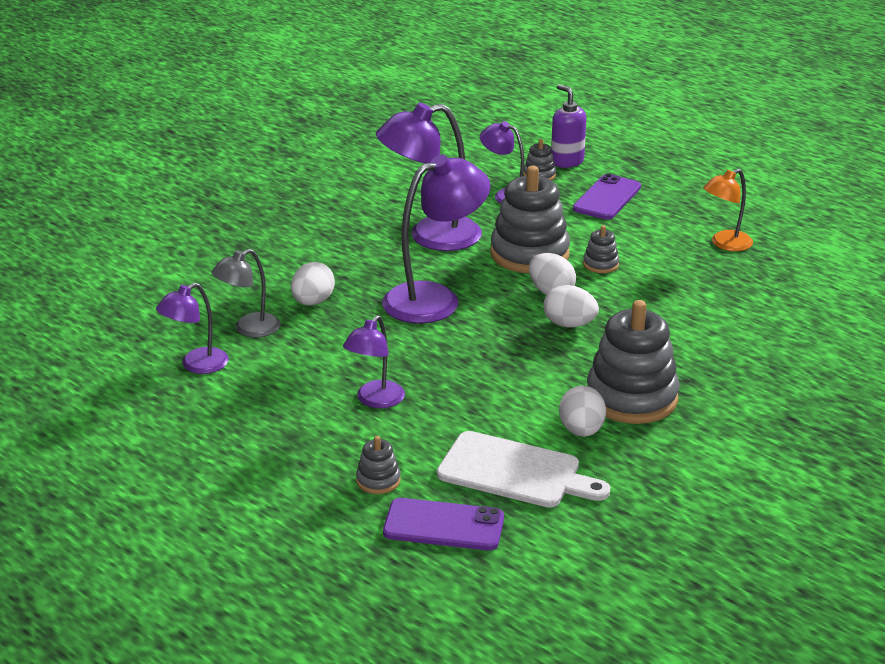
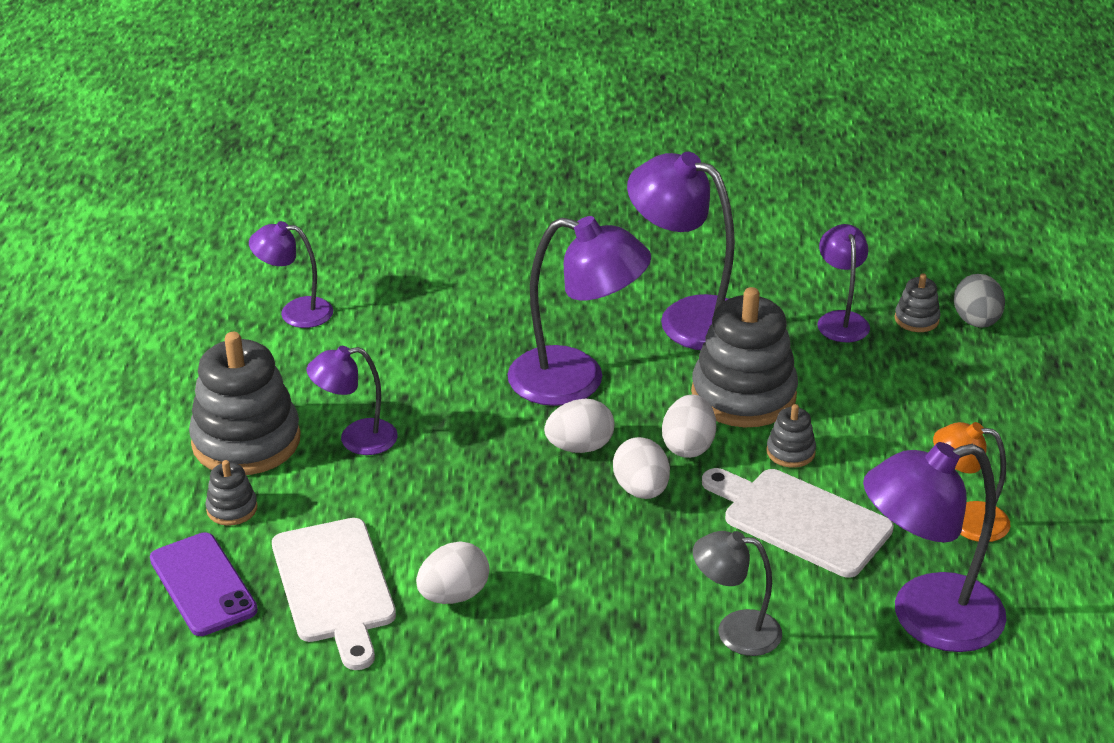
camera: 50 degrees right, 5 degrees up
(249, 329) = (386, 307): grey lamp -> grey lamp (735, 631)
(313, 302) = (476, 315): white egg -> white egg (579, 447)
(567, 161) = (976, 321): purple soap dispenser -> grey egg
(607, 198) = (939, 387): purple phone -> none
(631, 397) = (555, 600): grey stacking toy -> grey stacking toy (246, 441)
(663, 289) = (800, 520): none -> white cutting board
(788, 292) = (926, 618): none -> purple lamp

